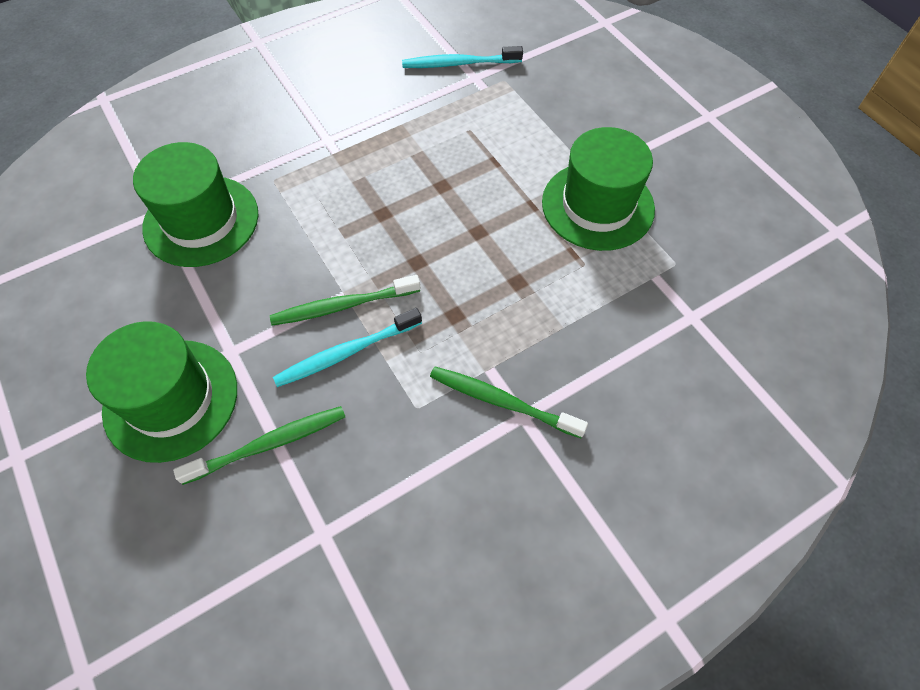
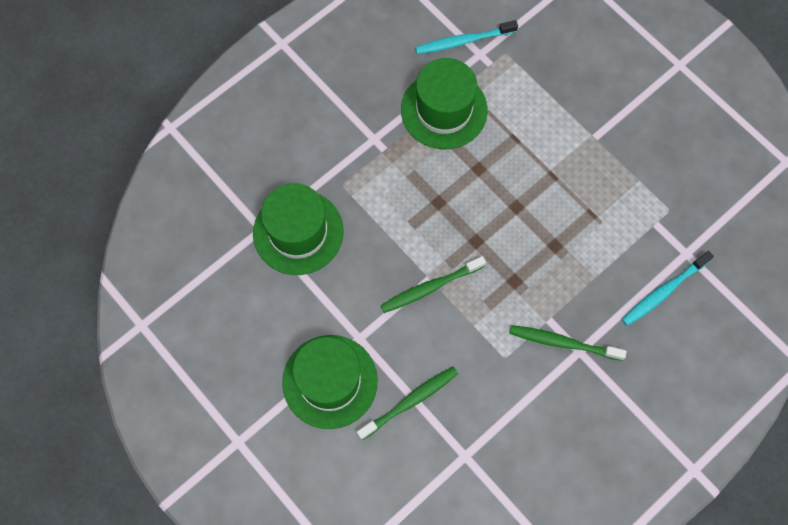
camera: 10 degrees left, 10 degrees up
(346, 353) = (443, 324): turquoise toothbrush -> turquoise toothbrush (663, 291)
(597, 205) = (603, 167): green hat -> green hat (444, 110)

